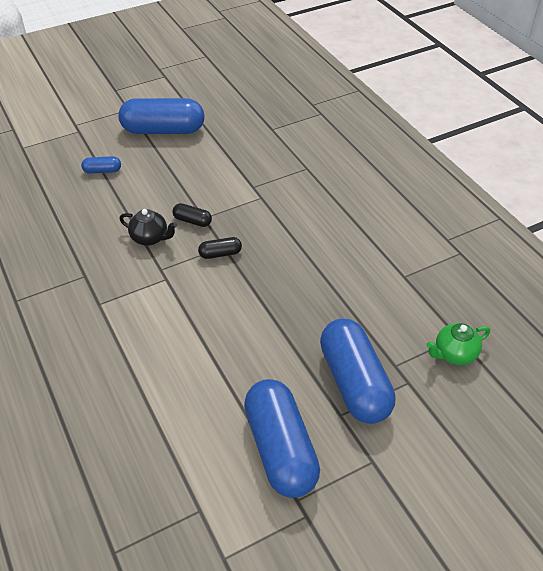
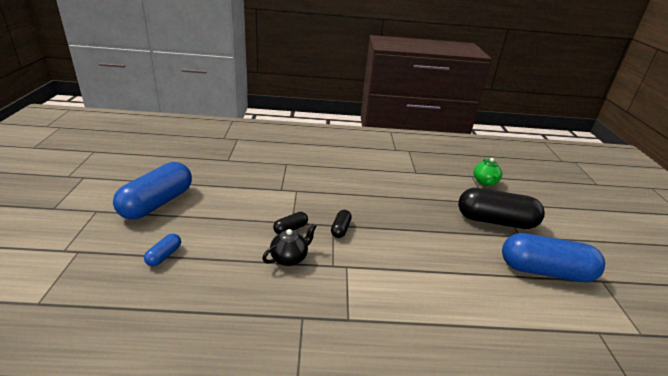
camera: 65 degrees left, 15 degrees down
(354, 383) = (495, 221): blue capsule -> black capsule

